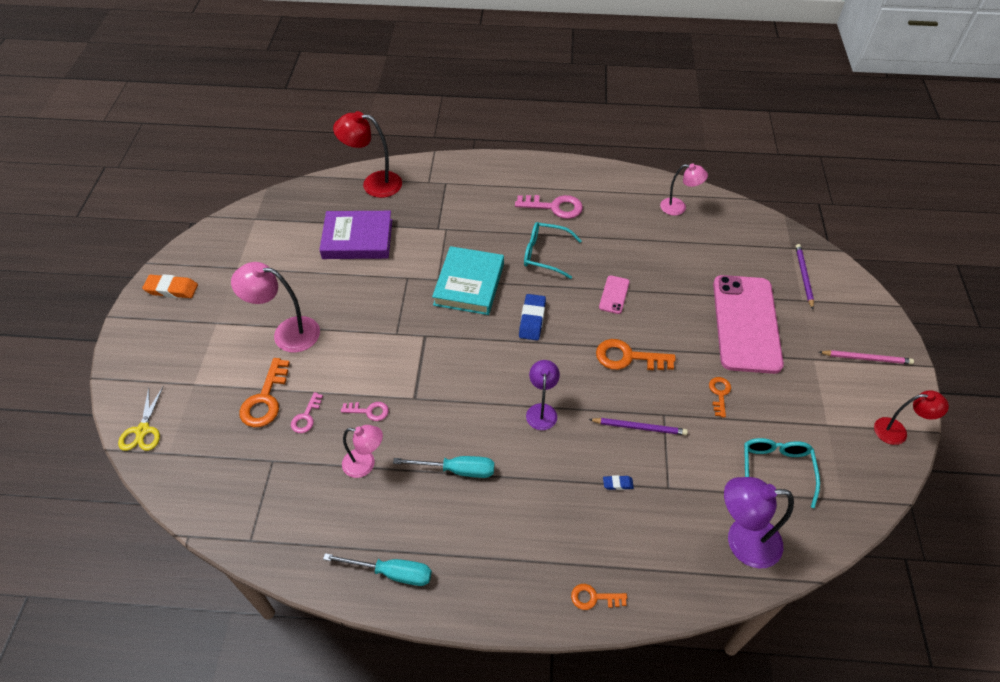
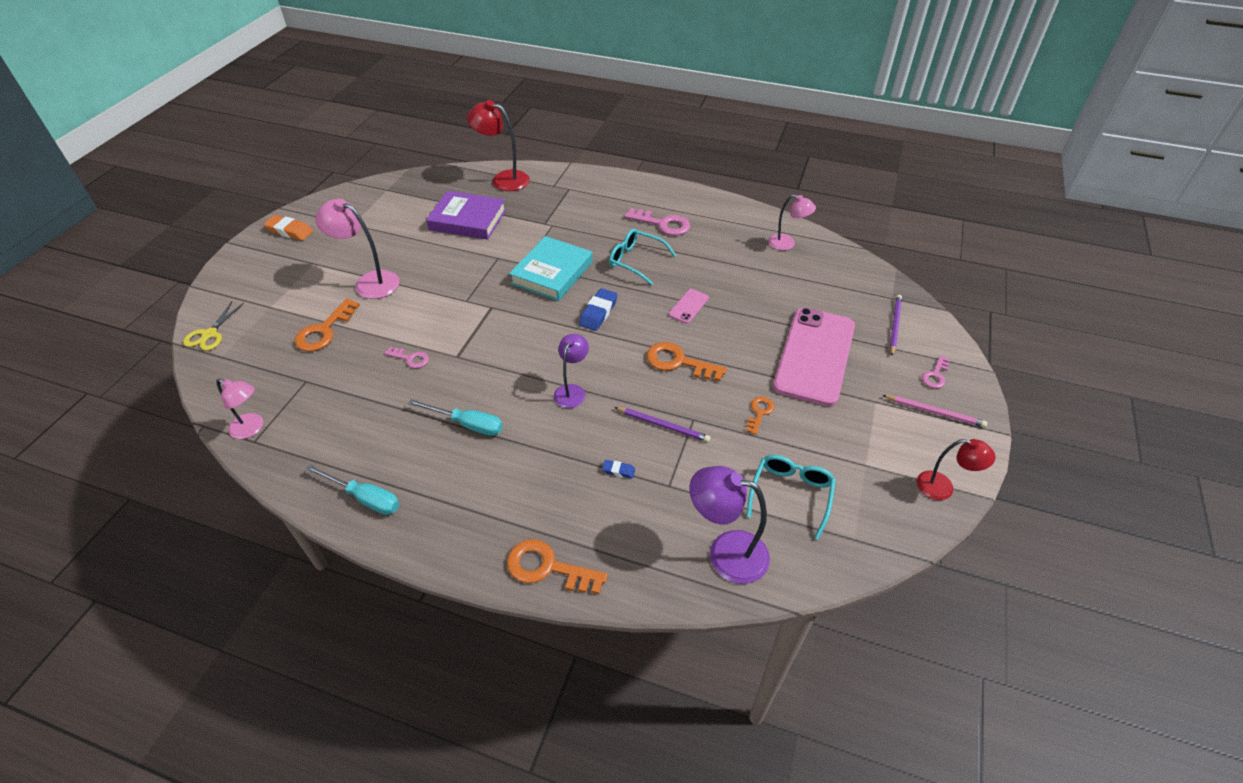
camera: 15 degrees right, 5 degrees down
(306, 417) = (352, 352): pink key -> pink key (935, 375)
(365, 464) = (386, 401): pink lamp -> pink lamp (252, 428)
(594, 598) = (548, 567): orange key -> orange key, size x1.73

